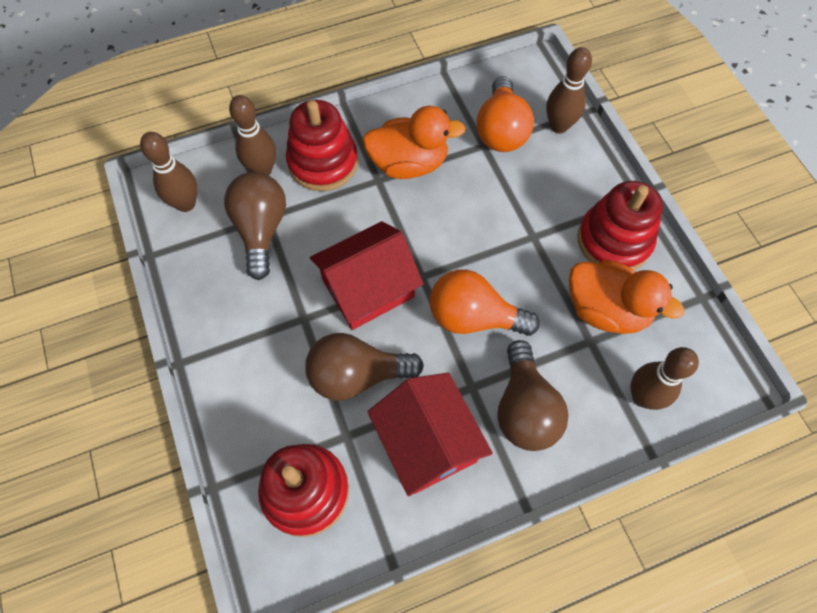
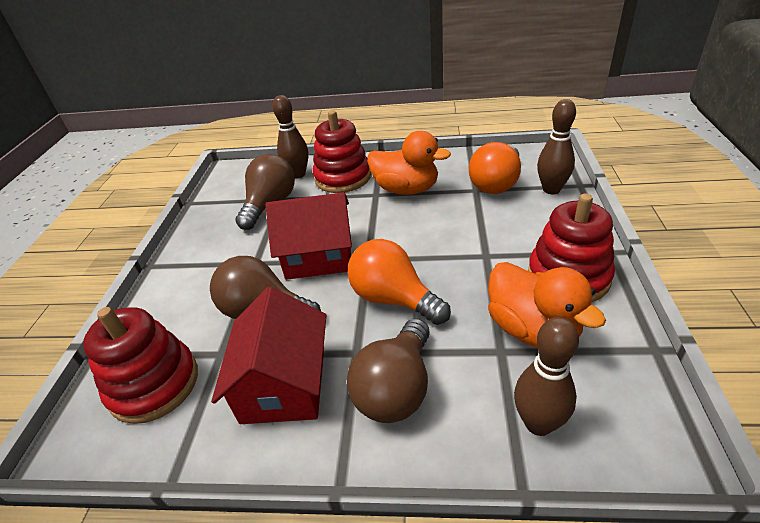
camera: 30 degrees right, 25 degrees down
(186, 204) = (235, 182): brown bowling pin -> none

